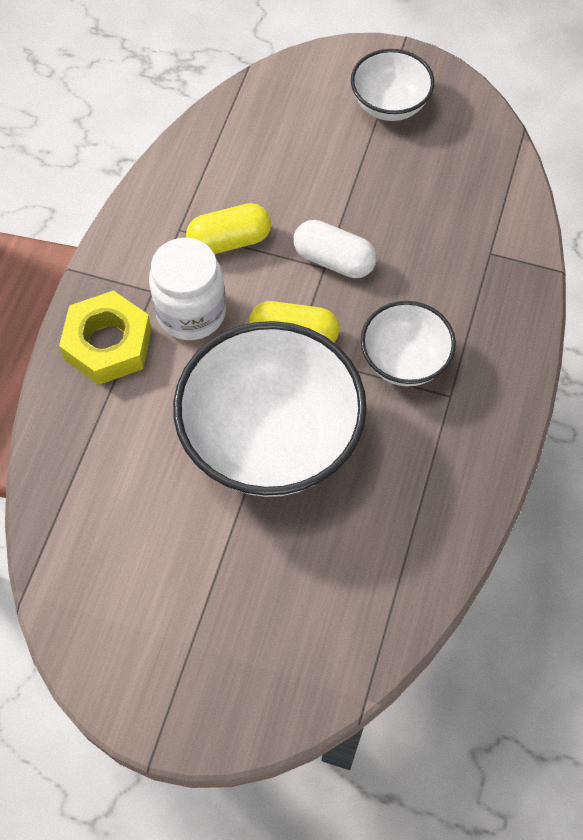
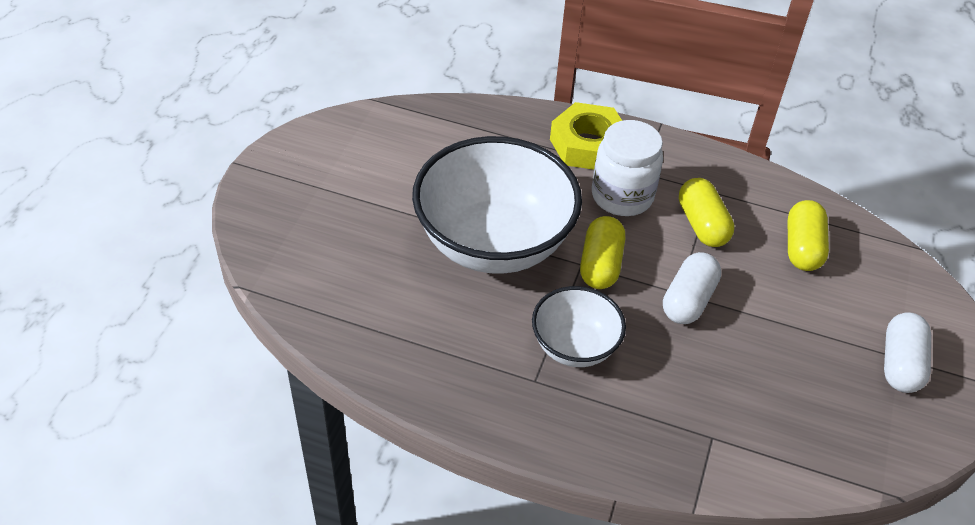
camera: 90 degrees right, 15 degrees down
(255, 159) = (802, 248): none -> yellow capsule
(389, 105) = (900, 364): white bowl -> white capsule

